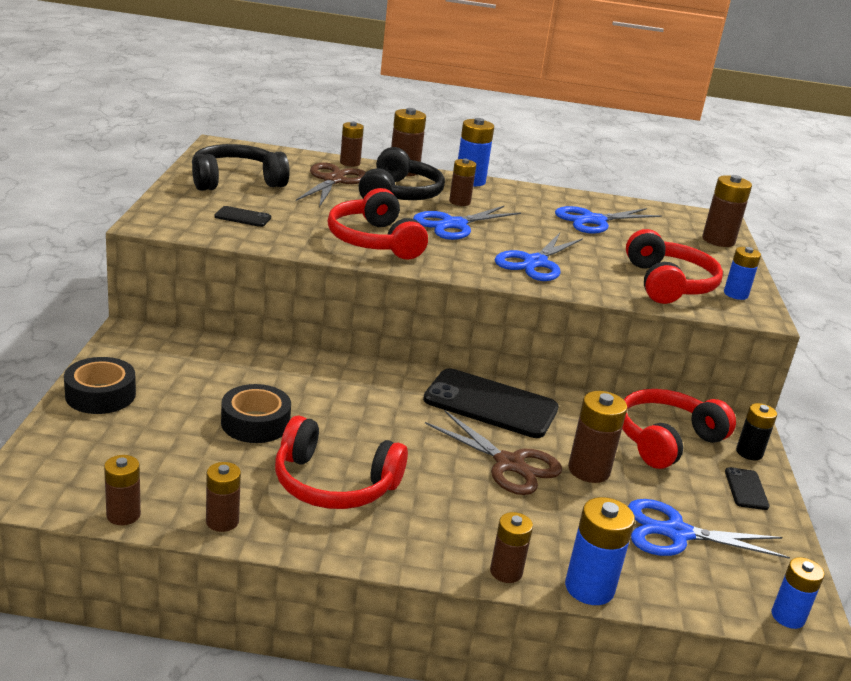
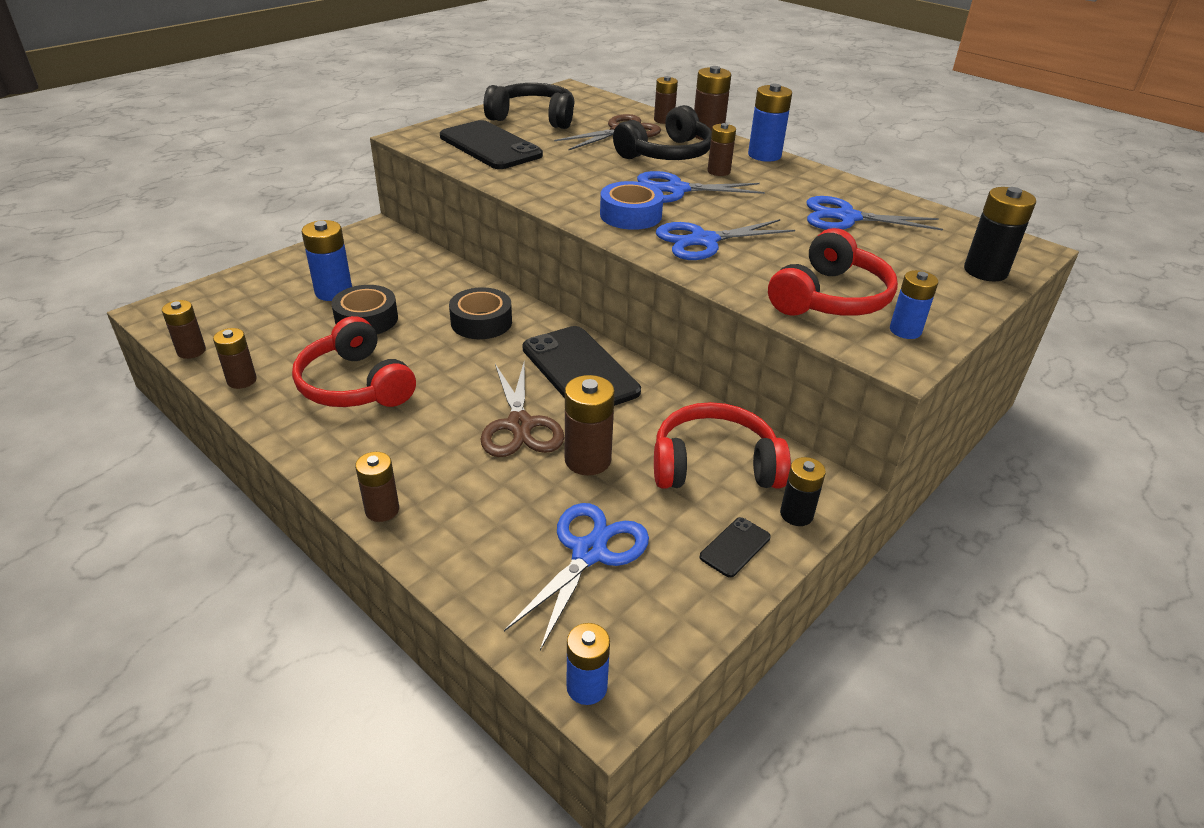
camera: 40 degrees right, 10 degrees up
(100, 395) = (295, 266): black tape -> black tape (481, 322)
(243, 217) = (490, 146): black phone -> black phone, size x2.23
(374, 241) = (572, 187): red headphones -> none
(455, 255) = (630, 215): none -> blue tape
(589, 588) = (431, 558): blue battery -> blue battery (333, 292)
(676, 533) = (589, 552): blue scissors -> blue scissors turned 75 degrees clockwise
(718, 240) = (985, 271): brown battery -> black battery

